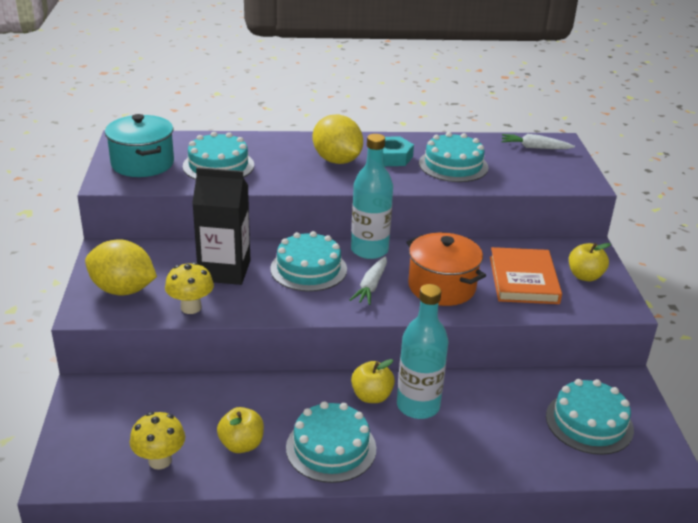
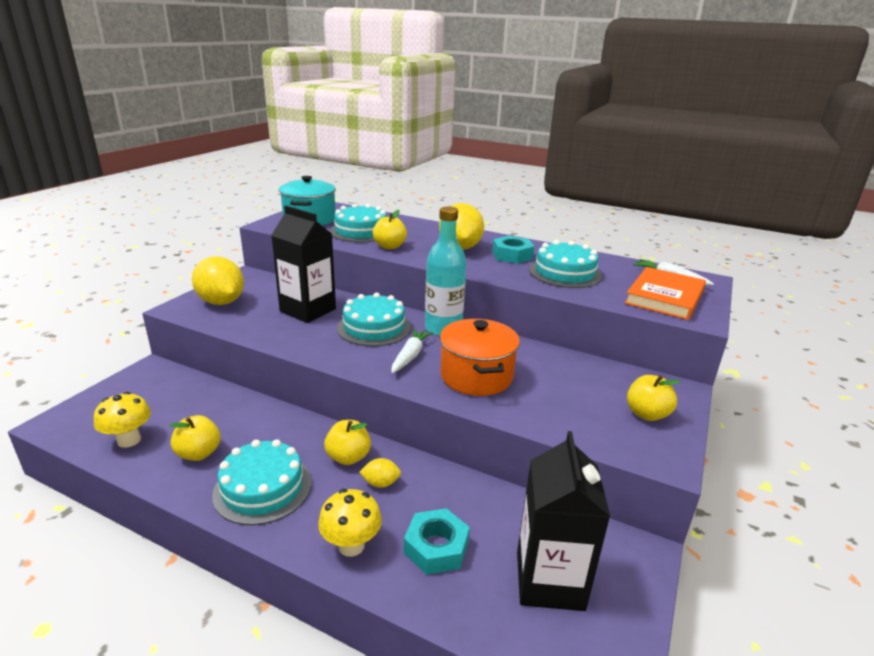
camera: 30 degrees right, 5 degrees down
(191, 307) = (249, 327): yellow mushroom -> yellow mushroom (351, 545)
(271, 177) = (389, 246): none -> yellow apple
(371, 286) = (410, 356): white carrot -> white carrot turned 150 degrees clockwise
(418, 406) = (380, 483): turquoise bottle -> yellow lemon
(502, 434) = (436, 547): none -> turquoise nut
(523, 280) = (570, 396): orange book -> orange book (664, 297)
(589, 422) = (549, 580): turquoise cake -> black carton

